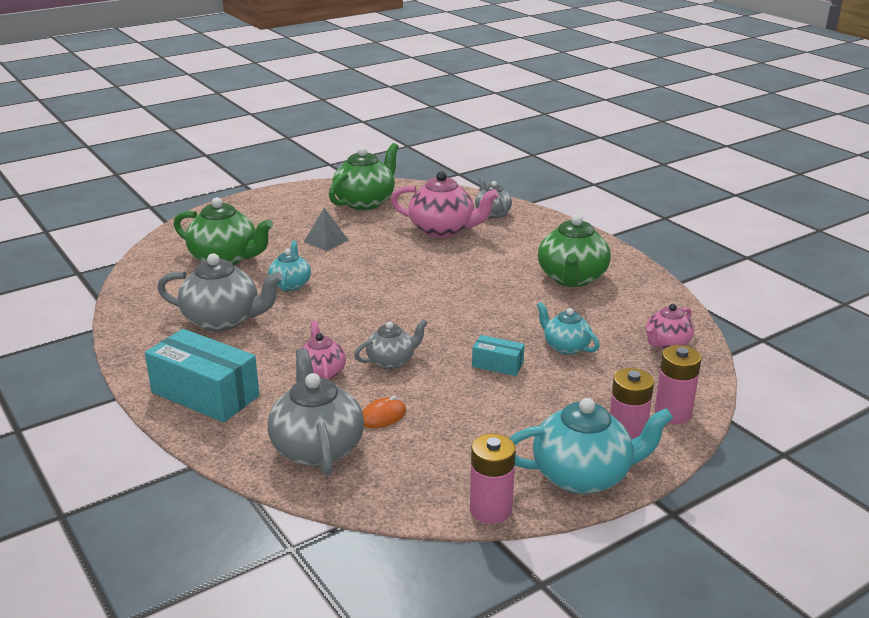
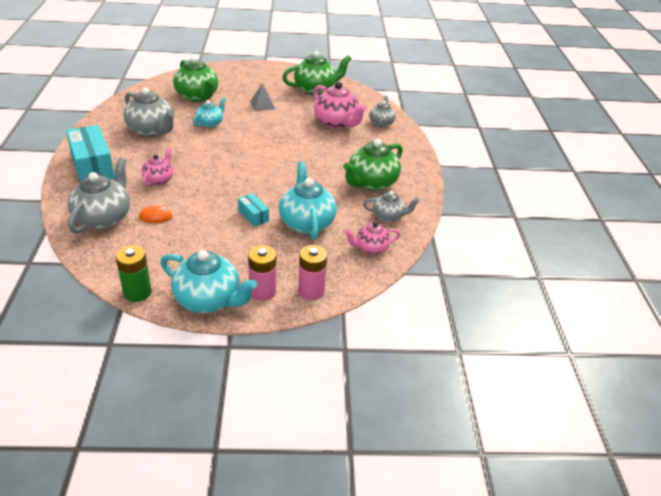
camera: 30 degrees right, 10 degrees up
(391, 361) = (201, 188): grey teapot -> grey teapot (388, 216)
(490, 510) = (137, 292): pink battery -> green battery
(565, 347) = (306, 223): turquoise teapot -> turquoise teapot, size x1.72

